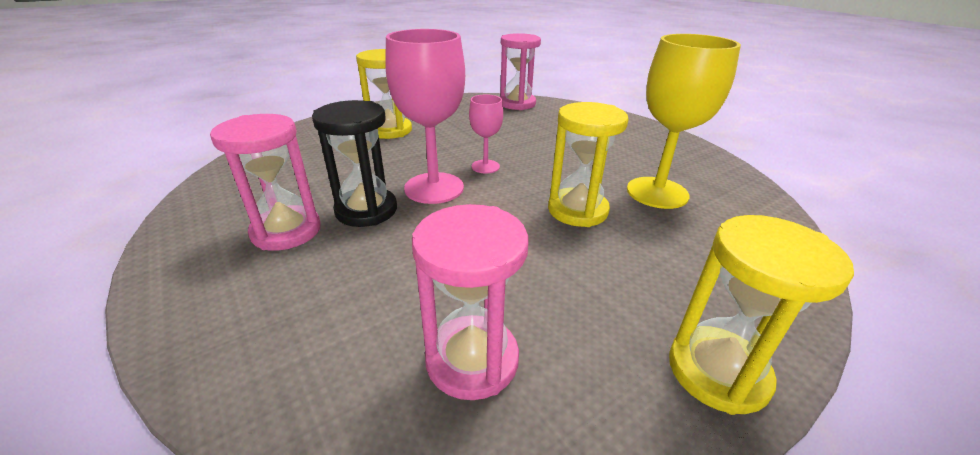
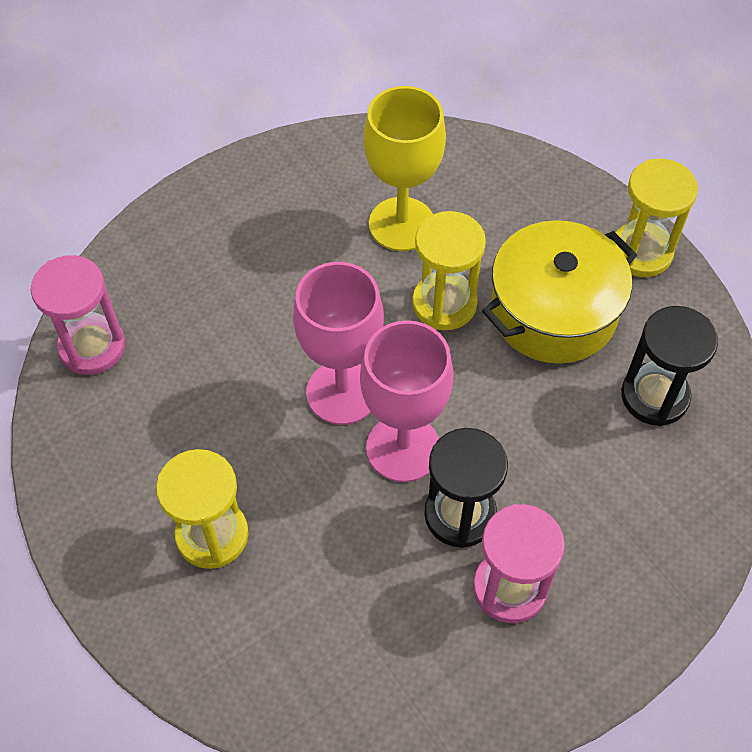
camera: 90 degrees left, 25 degrees up
(472, 359) = (654, 396): pink hourglass -> black hourglass
(485, 166) = (342, 392): pink goblet -> pink goblet, size x1.90
(587, 277) = (553, 311): none -> yellow pot

